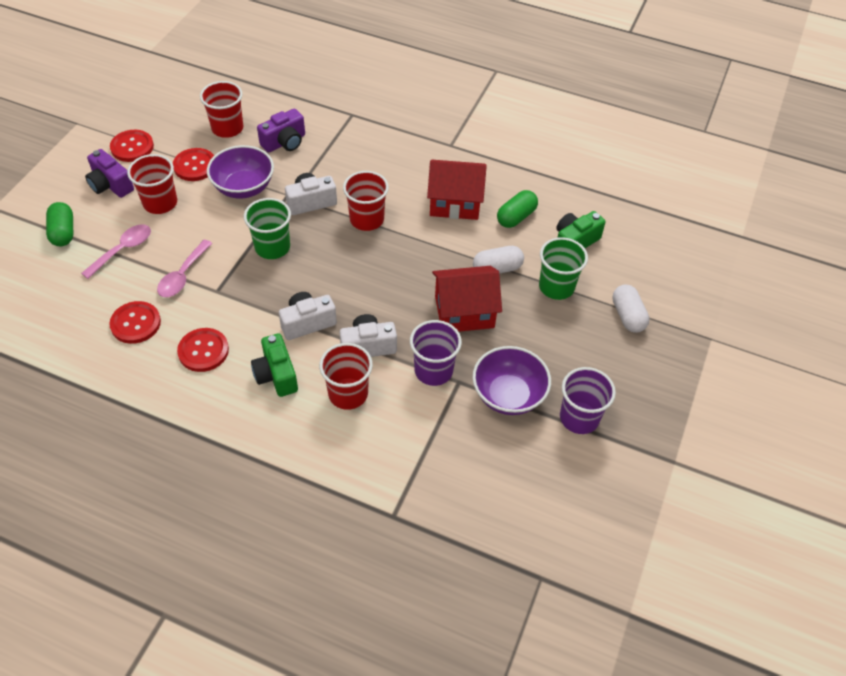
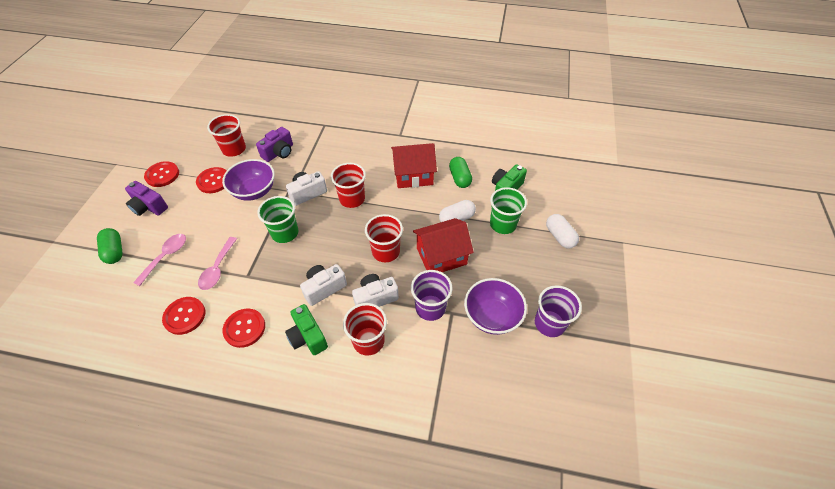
camera: 10 degrees left, 0 degrees up
(160, 203) = (191, 214): red cup -> red cup (386, 251)
(516, 217) = (459, 178): green capsule -> green capsule turned 45 degrees counterclockwise

